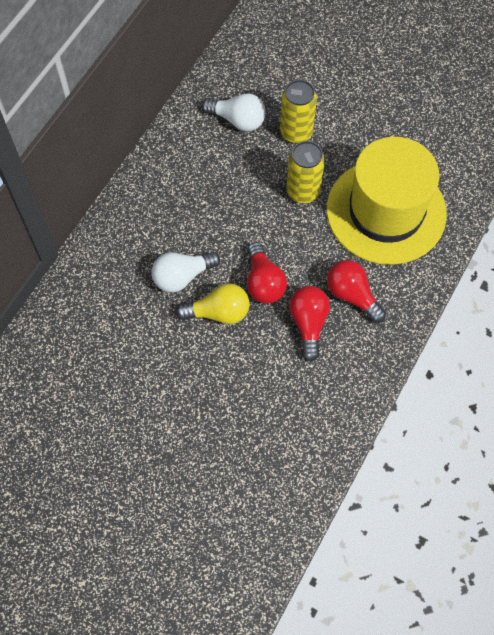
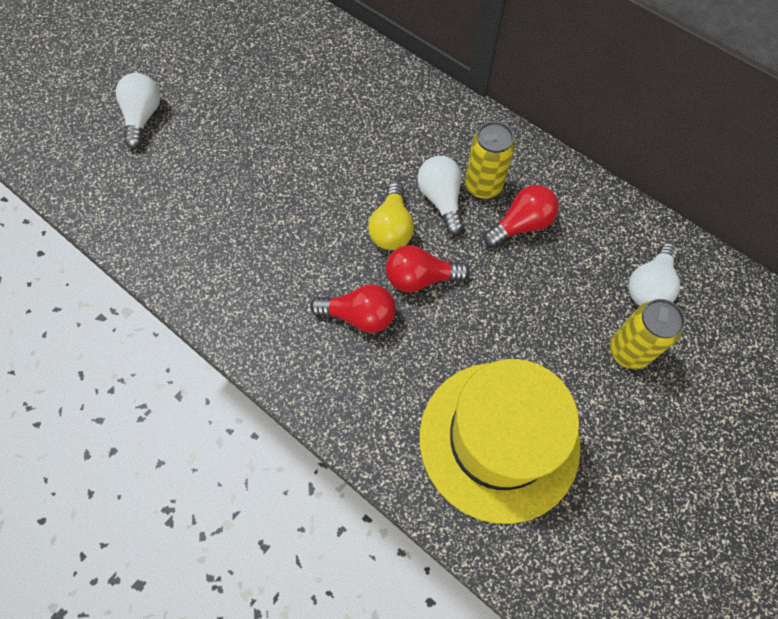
camera: 100 degrees right, 0 degrees up
(124, 583) = (143, 117): none -> white light bulb
(303, 191) = (538, 343): yellow can -> yellow can (483, 186)
(352, 295) = (386, 371): red light bulb -> red light bulb (521, 225)

